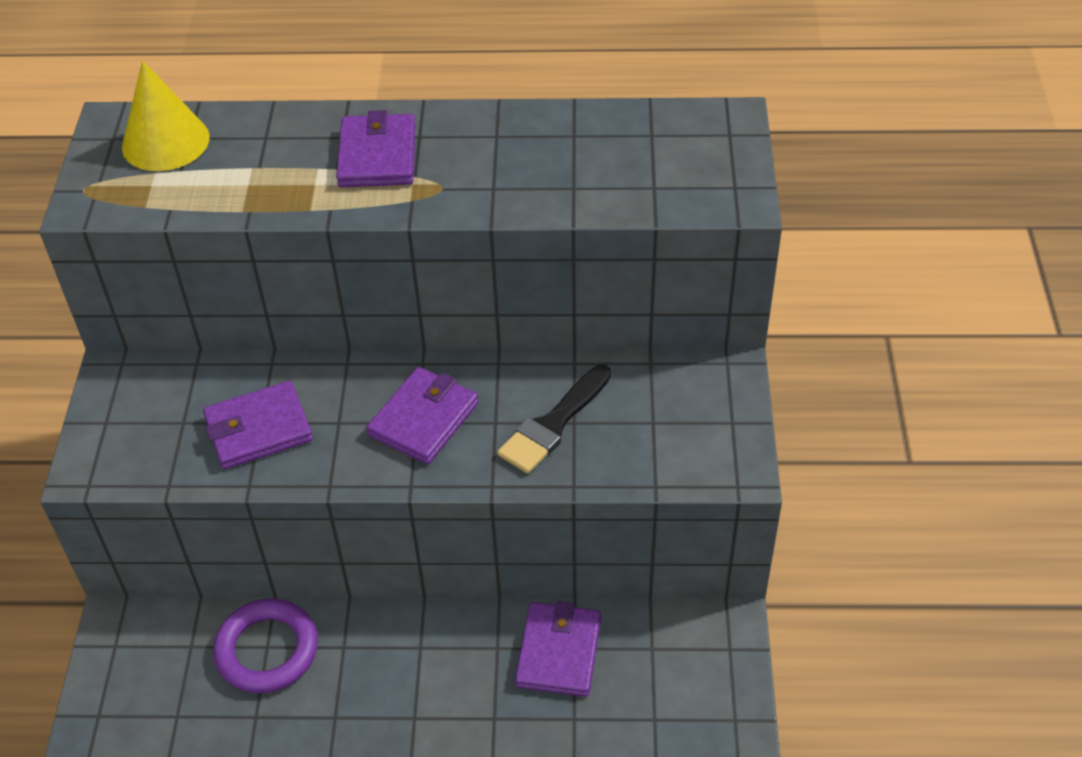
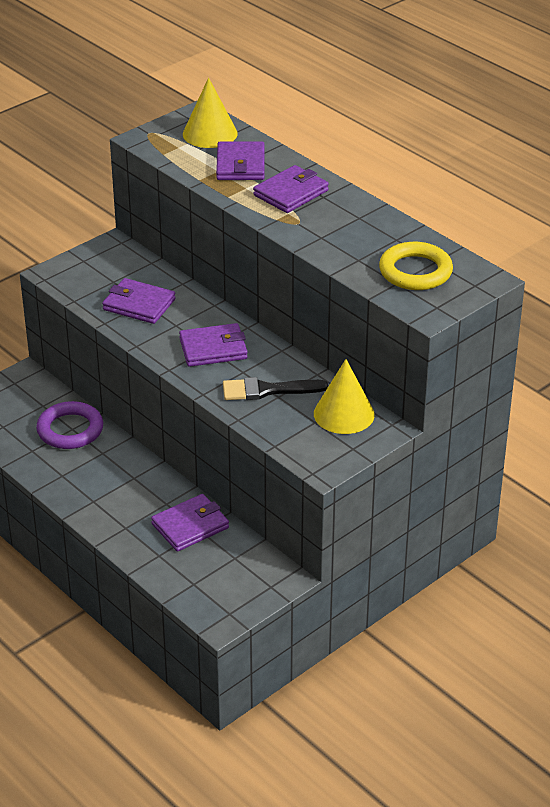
camera: 45 degrees right, 10 degrees down
(265, 159) = (240, 165): none -> purple wallet
(651, 160) = (415, 271): none -> yellow ring
(667, 389) = (344, 414): none -> yellow cone

